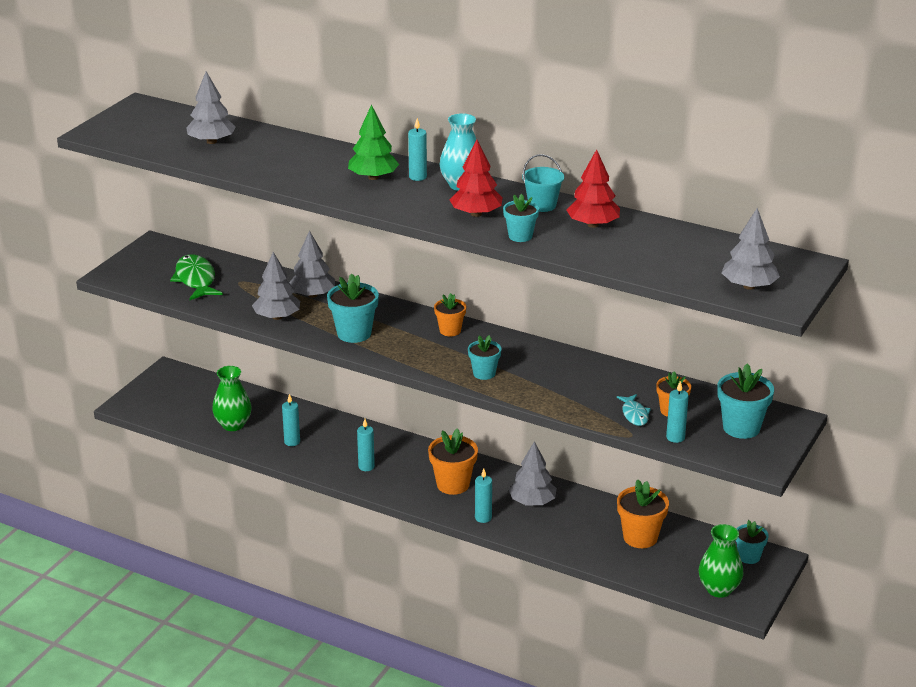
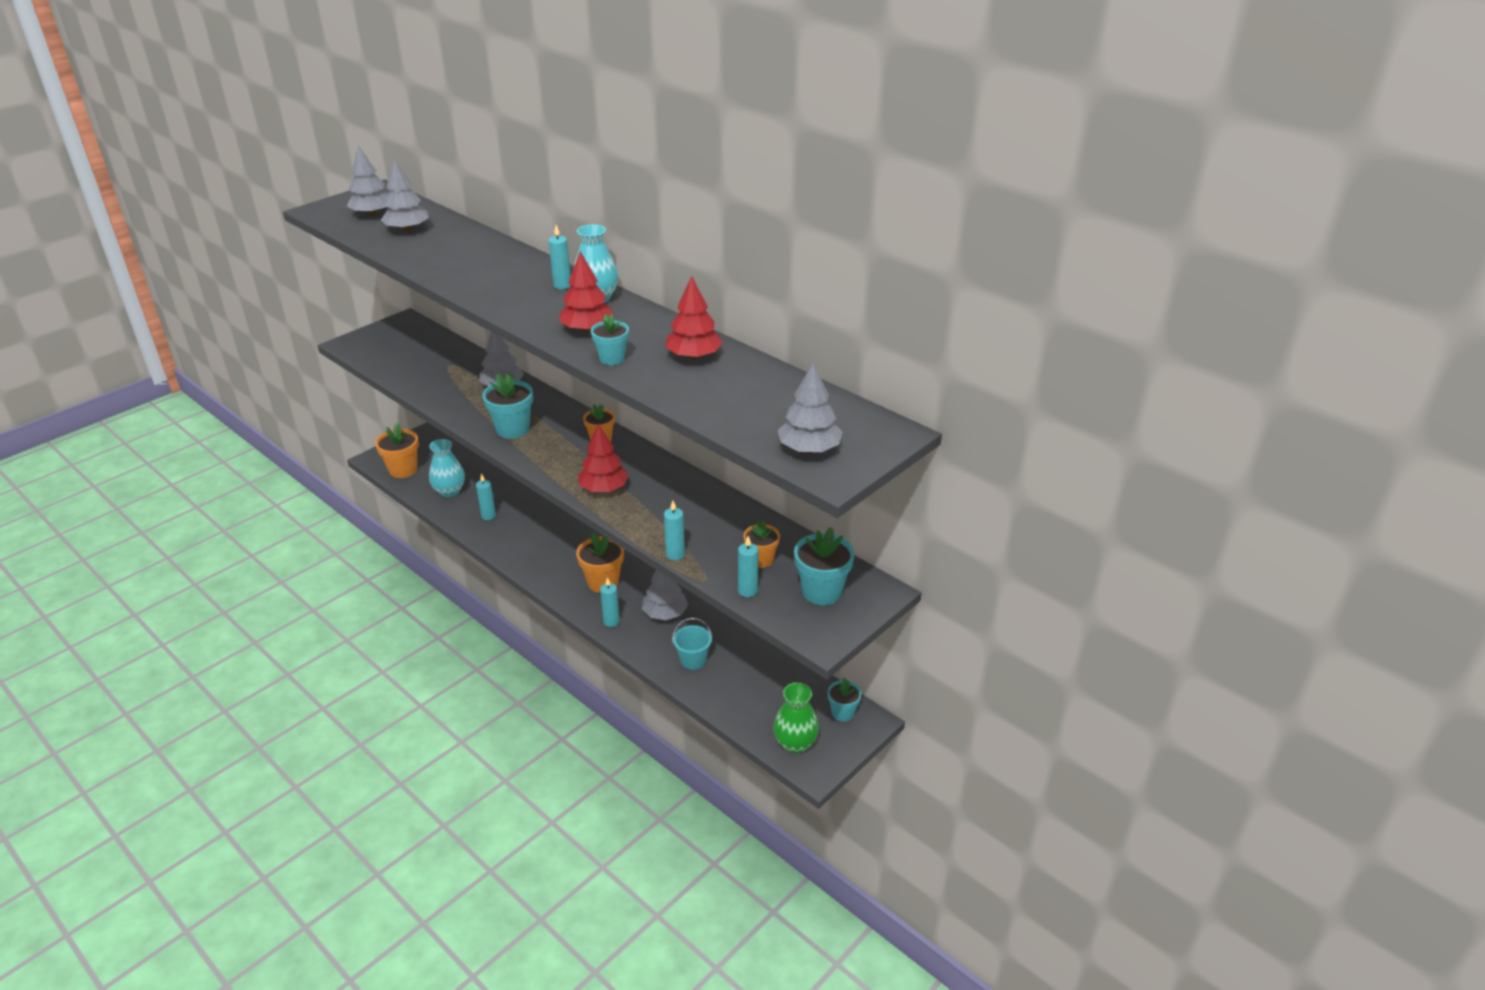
camera: 15 degrees right, 5 degrees up
(196, 280) = (414, 358): green fish -> none
(233, 425) = (449, 491): green vase -> turquoise vase
(277, 317) = (457, 403): grey tree -> grey tree (372, 214)
(366, 467) = (537, 551): turquoise candle -> turquoise candle (675, 554)
(373, 177) = (521, 280): green tree -> none
(484, 373) = (604, 489): turquoise flower pot -> red tree
(542, 205) = (658, 329): turquoise bucket -> turquoise bucket (693, 660)
(634, 414) = (721, 557): turquoise fish -> none
(640, 537) = (746, 670): orange flower pot -> orange flower pot (403, 470)

